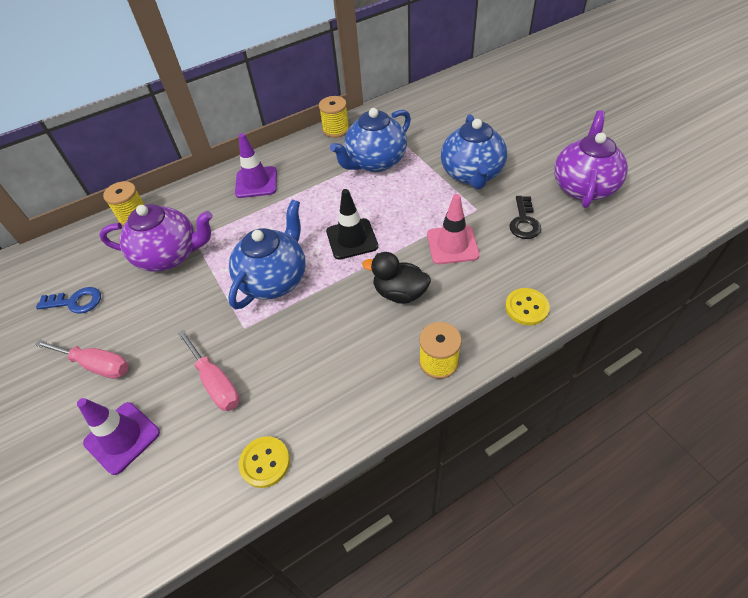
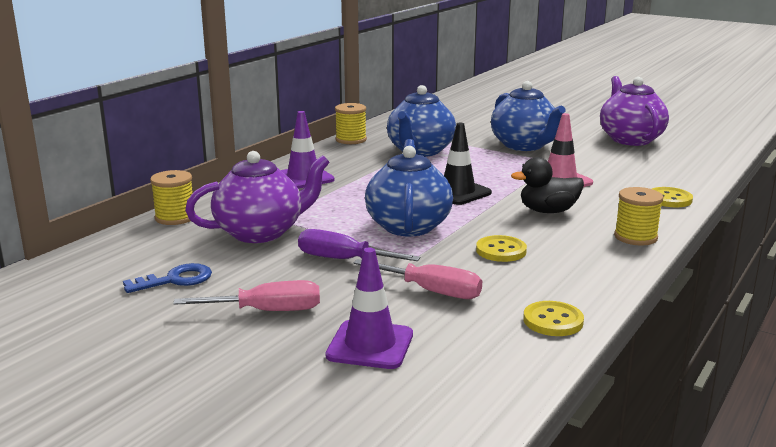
camera: 30 degrees left, 30 degrees down
(193, 314) = (343, 259): none -> purple screwdriver
(311, 342) = (501, 251): none -> yellow button
(524, 222) = (606, 161): black key -> none

